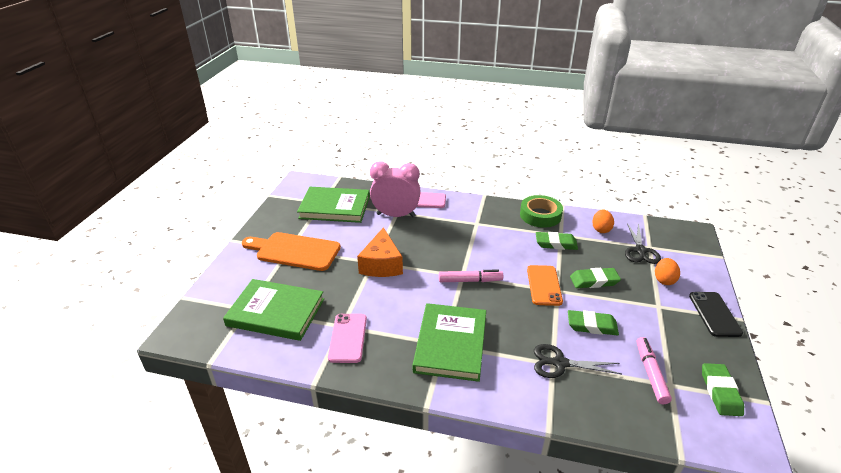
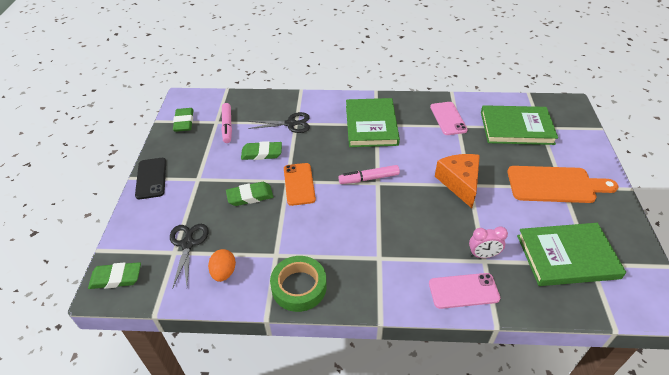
camera: 170 degrees right, 10 degrees up
(396, 215) = (483, 255): pink clock -> pink clock, size x0.54
(556, 243) = (283, 239): green eraser -> green eraser (116, 278)
(664, 280) = (179, 208): orange egg -> none

